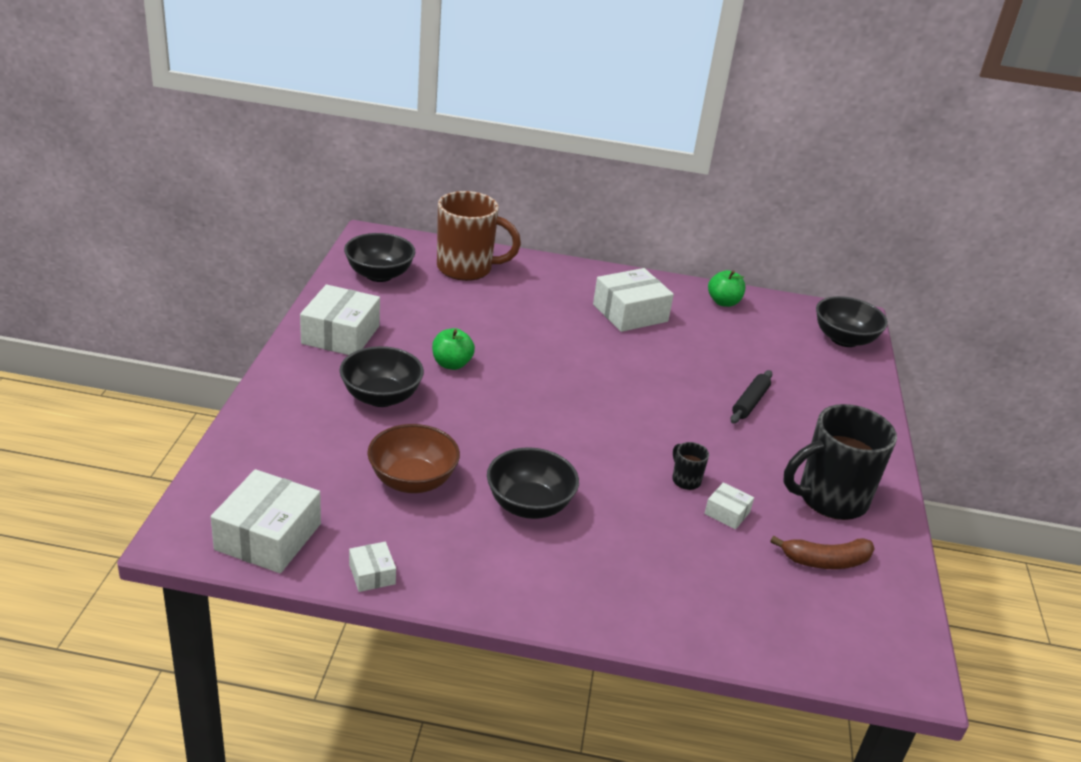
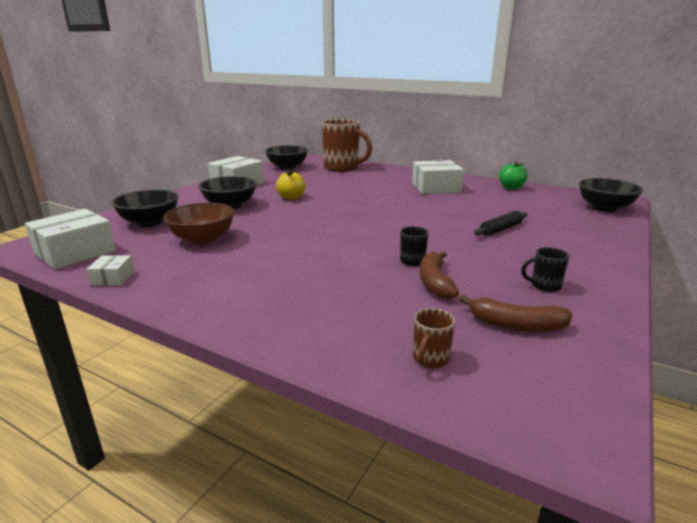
camera: 25 degrees right, 10 degrees down
(451, 364) = (291, 197): green apple -> yellow apple
(529, 505) = (271, 259): black bowl -> black bowl (150, 222)
(727, 513) = (435, 282): white box -> brown banana
(775, 620) = (430, 359): none -> brown mug
(830, 499) = (544, 286): black mug -> black mug, size x0.42

